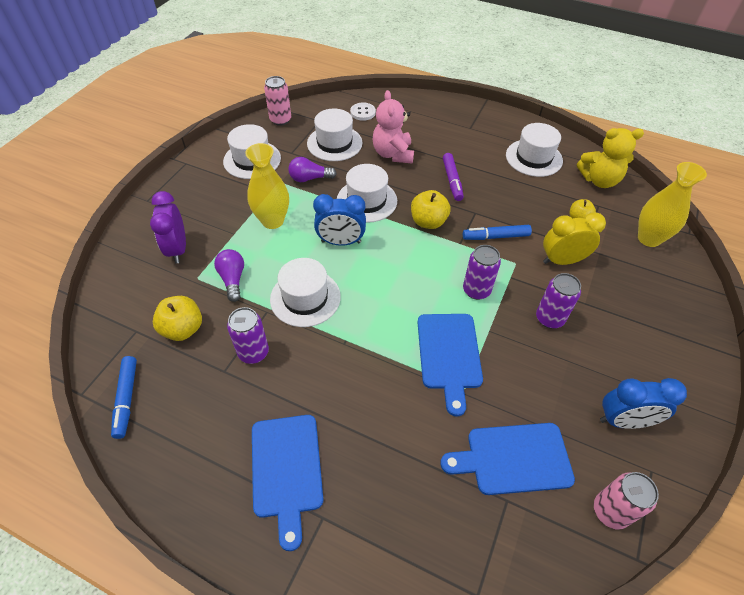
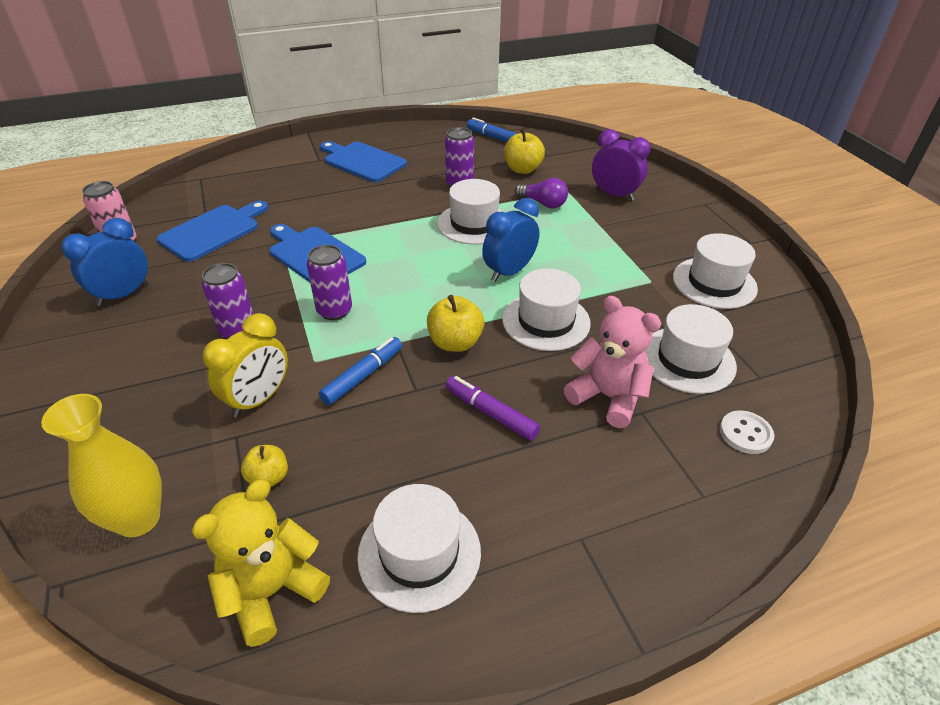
camera: 135 degrees right, 10 degrees down
(272, 221) = (591, 250): yellow vase -> none
(280, 120) = (791, 343): pink can -> none
(309, 178) = (633, 303): purple light bulb -> none

